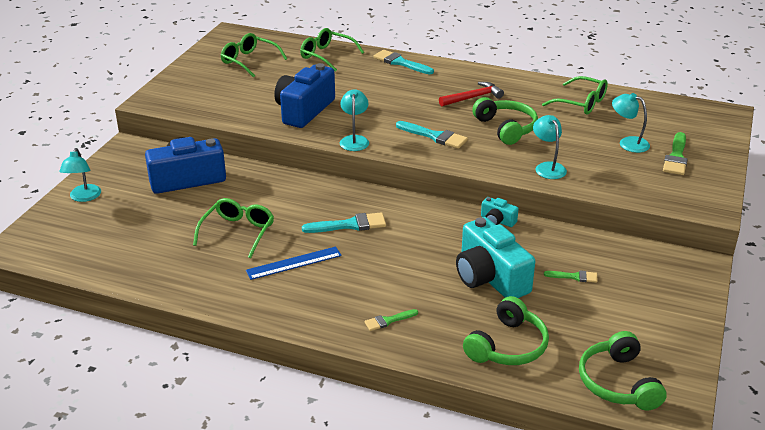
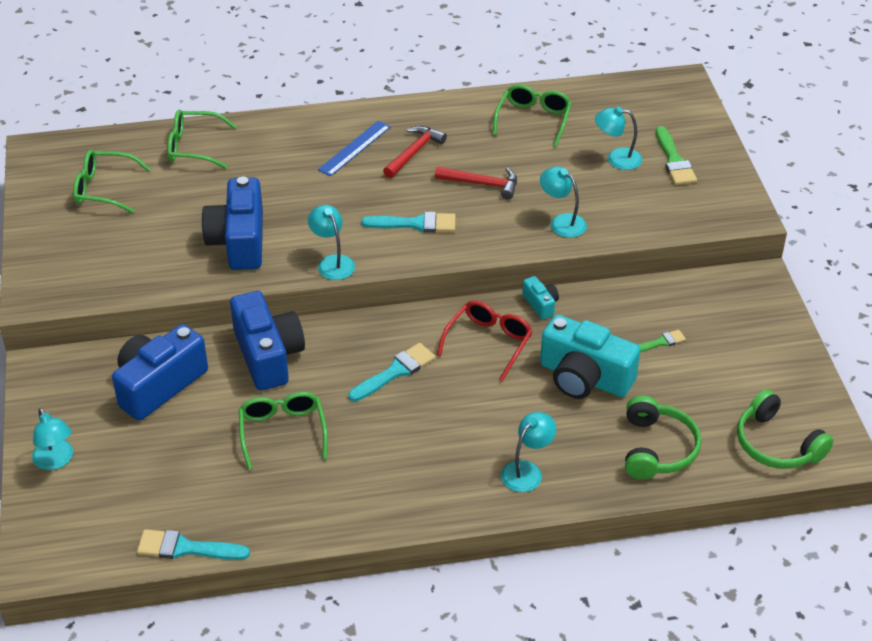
camera: 30 degrees left, 10 degrees up
(272, 186) = (268, 355): none -> blue camera
(294, 263) = (376, 444): blue ruler -> blue ruler (354, 148)
(388, 320) = (527, 471): green brush -> turquoise lamp
(400, 63) = (291, 128): turquoise brush -> turquoise brush (186, 548)
(435, 231) = (489, 342): none -> red glasses
(497, 221) = (540, 304): turquoise camera -> turquoise camera turned 120 degrees counterclockwise
(506, 128) = (482, 184): green headphones -> red hammer
(581, 103) = (533, 119): green glasses -> green glasses turned 75 degrees counterclockwise

